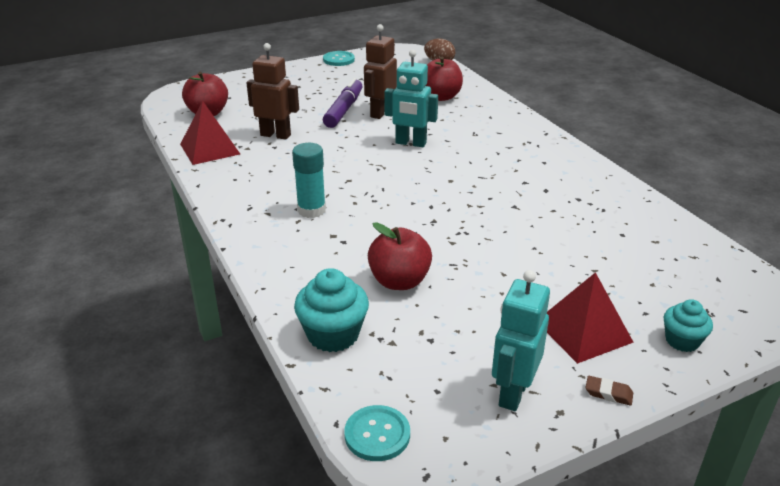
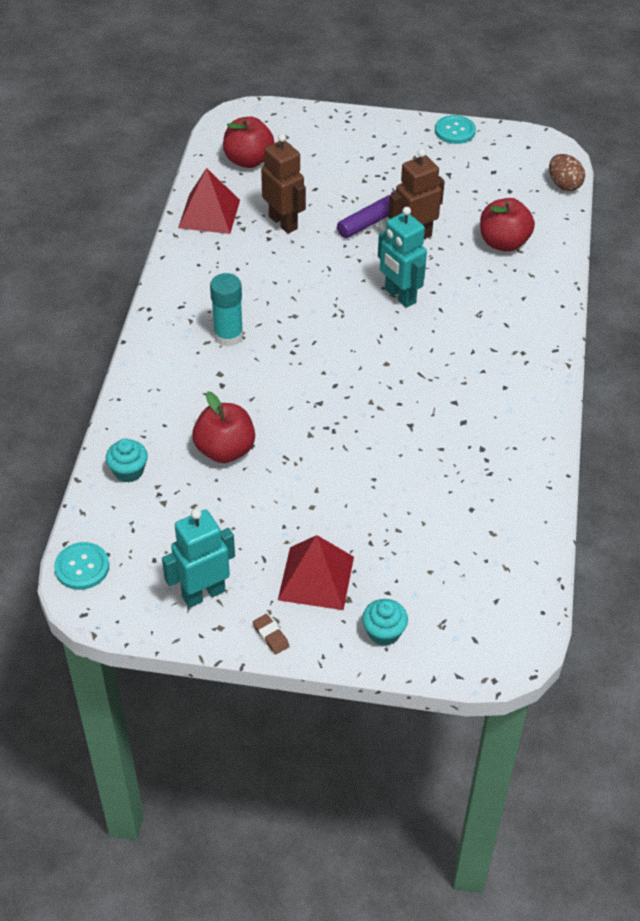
camera: 35 degrees right, 15 degrees up
(333, 335) = (128, 471): turquoise cupcake -> turquoise cupcake, size x0.63

